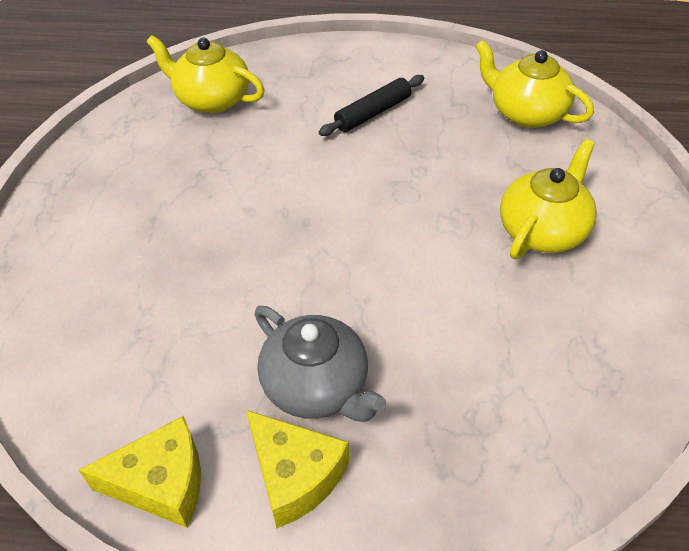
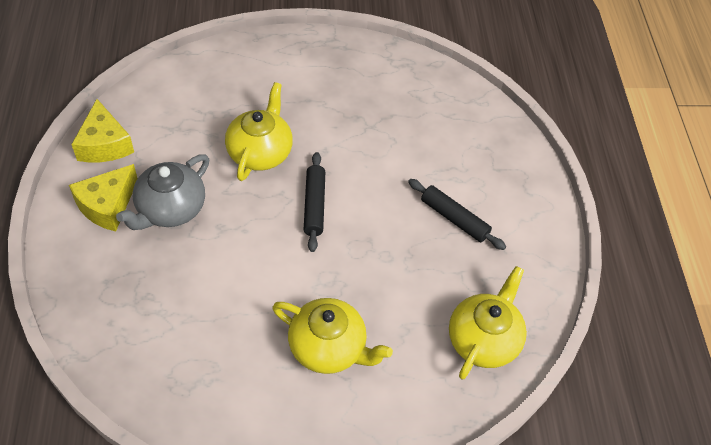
camera: 75 degrees right, 5 degrees up
(211, 99) = (446, 109): yellow teapot -> yellow teapot (260, 152)
(336, 226) = (314, 205): none -> black rolling pin

